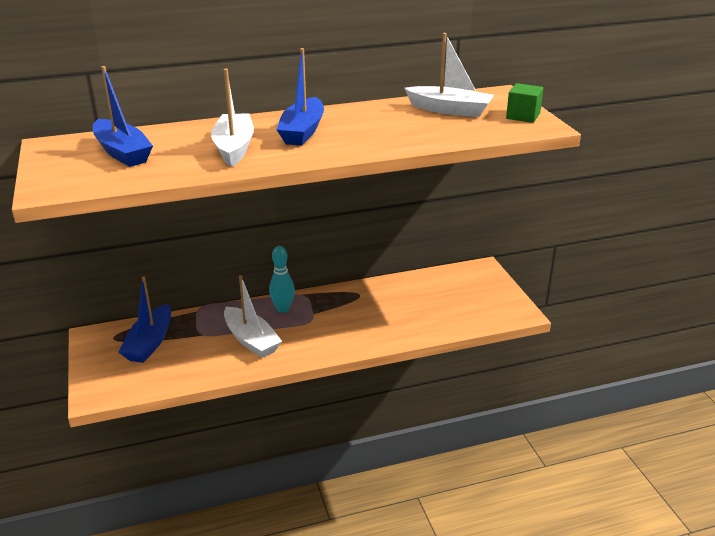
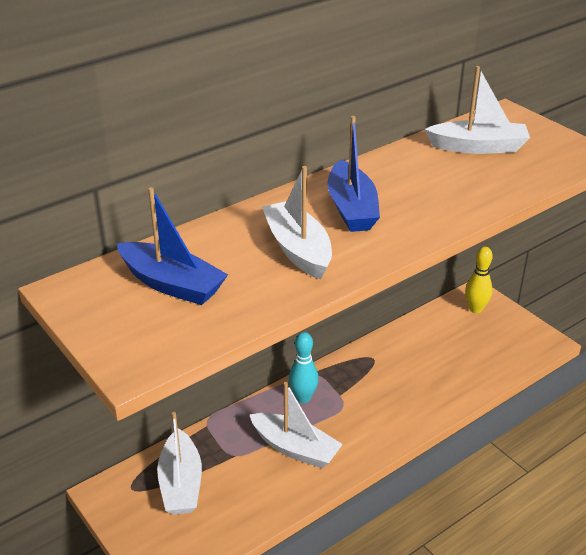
camera: 20 degrees left, 5 degrees up
(150, 343) = (181, 483): blue boat -> white boat
(473, 278) = (475, 309): none -> yellow bowling pin
(523, 116) = (557, 142): green cube -> none

